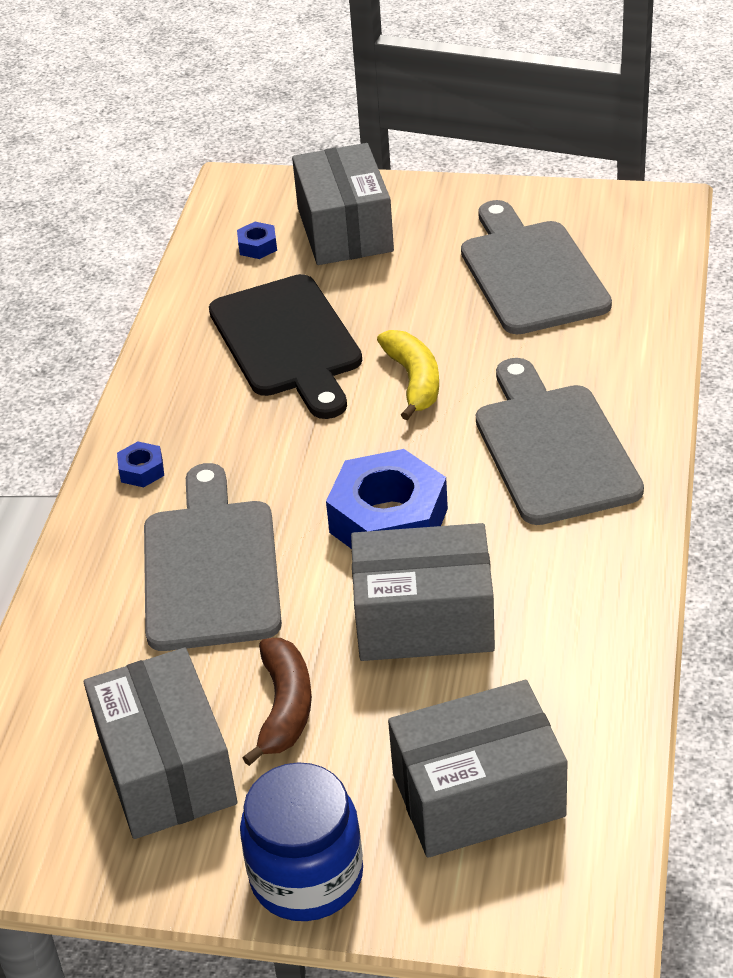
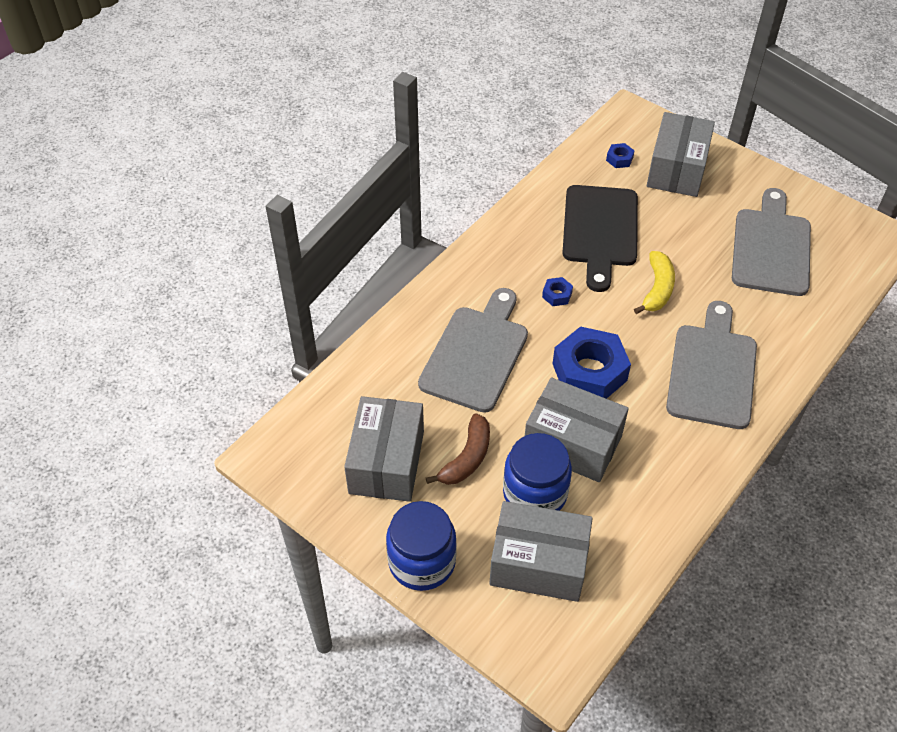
camera: 25 degrees right, 10 degrees up
(141, 470) = (473, 276): blue nut -> blue nut (557, 295)
(413, 707) = (535, 493): none -> blue jar

